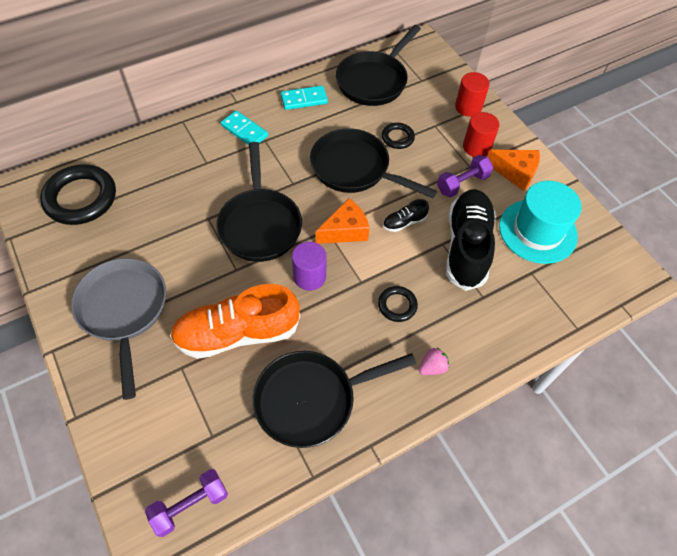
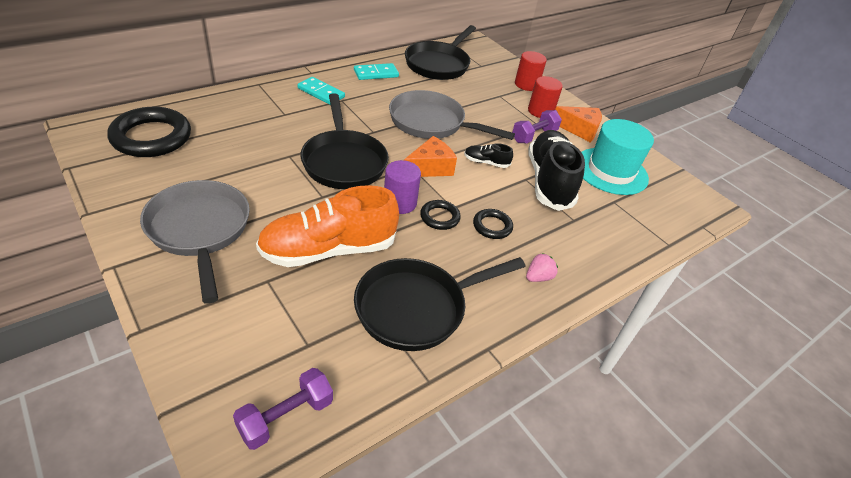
camera: 10 degrees left, 15 degrees down
(354, 169) = (431, 123): black pan -> grey pan
(397, 138) = (467, 102): black ring -> black ring (439, 217)
(404, 222) = (486, 162): black shoe -> black shoe turned 45 degrees clockwise

